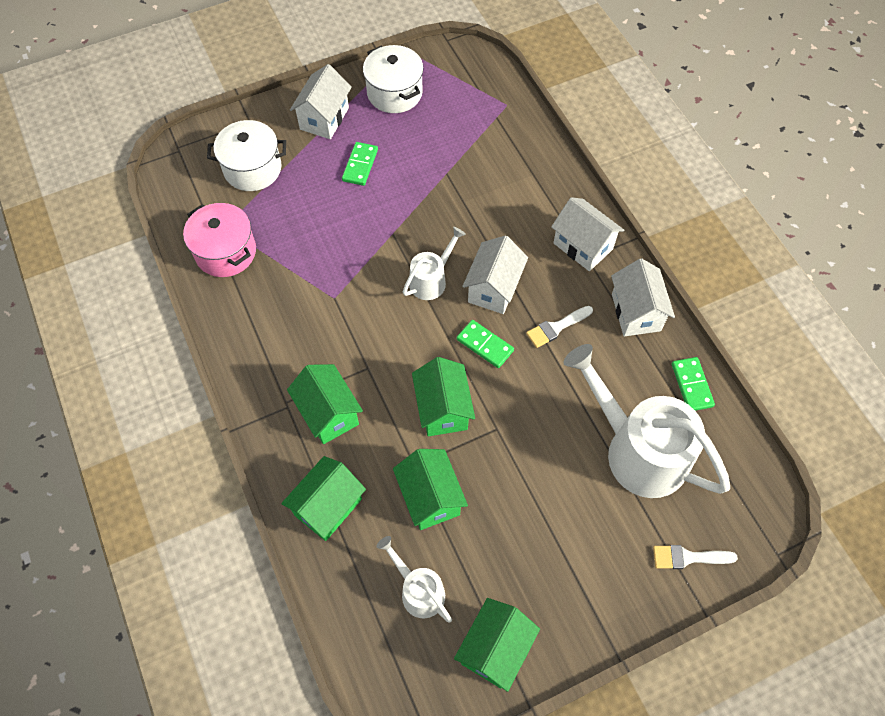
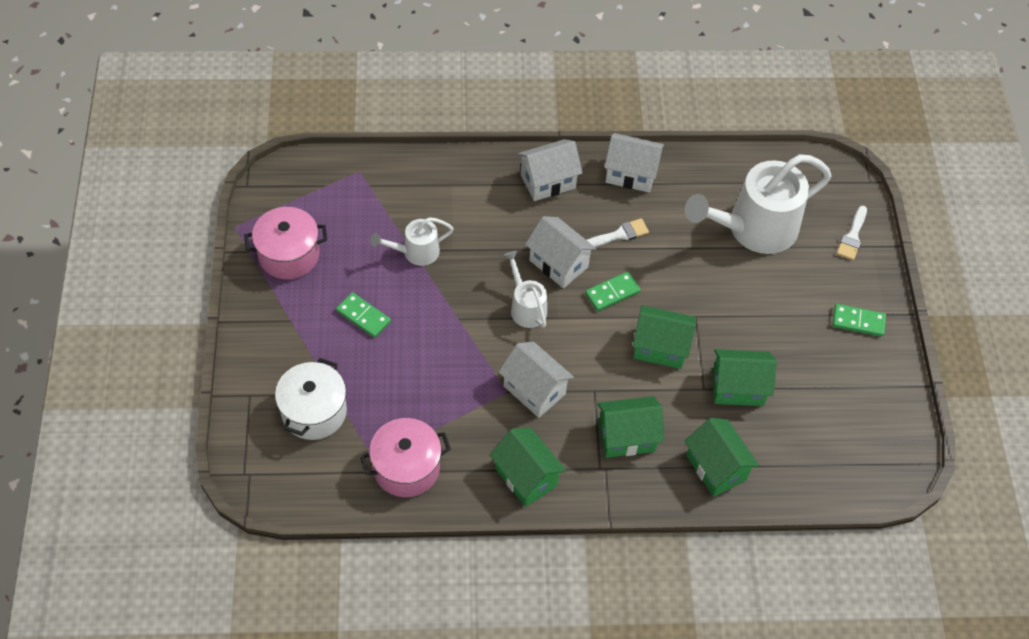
camera: 70 degrees left, 5 degrees down
(324, 118) = (285, 326): white house -> white house (534, 390)
(394, 93) = (289, 255): white pot -> pink pot
(418, 590) = (813, 426): white watering can -> white watering can (415, 252)
(495, 649) = (879, 391): green house -> green house (526, 477)
(556, 327) = (619, 235): white brush -> white brush turned 105 degrees counterclockwise
(692, 385) = (713, 168): green domino -> green domino (858, 321)

